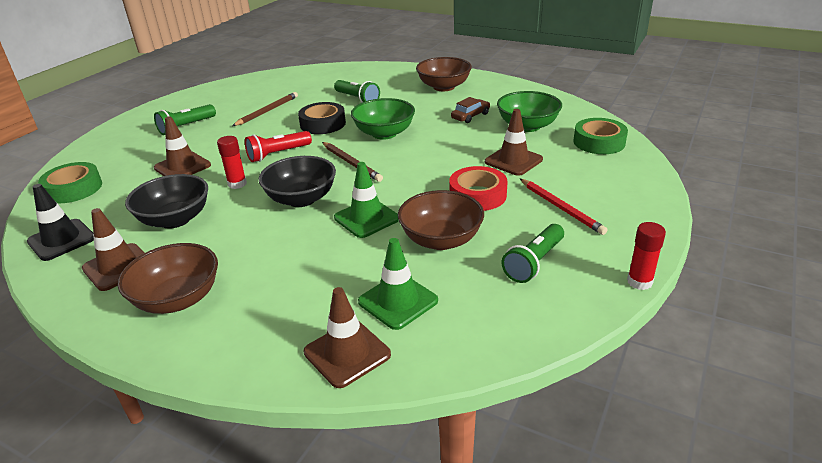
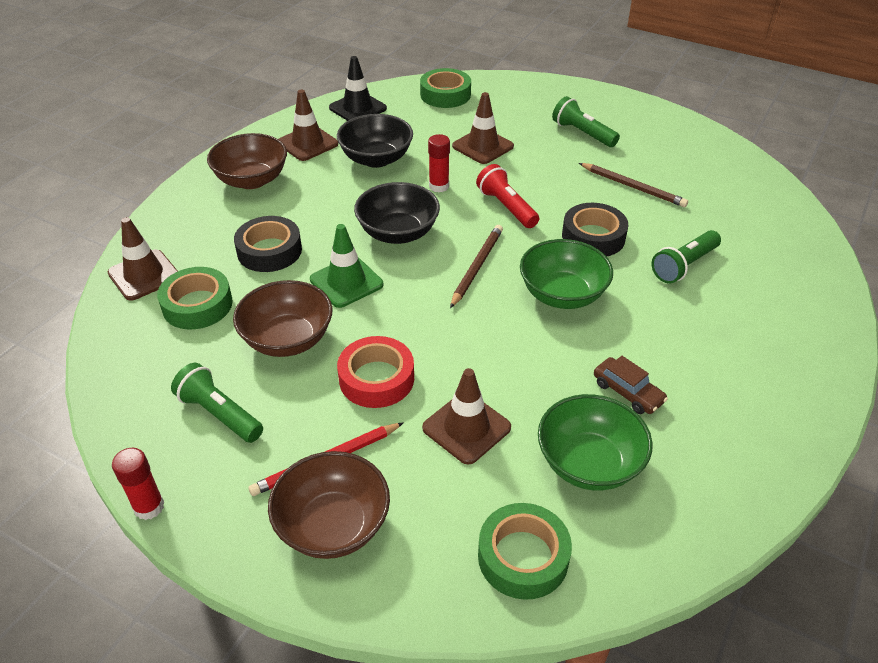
camera: 90 degrees right, 10 degrees up
(315, 267) = (269, 251): none -> black tape
(351, 163) = (477, 267): brown pencil -> brown pencil turned 150 degrees clockwise
(398, 301) = (197, 305): green traffic cone -> green tape
(444, 87) = (752, 366): brown bowl -> brown bowl (333, 525)

